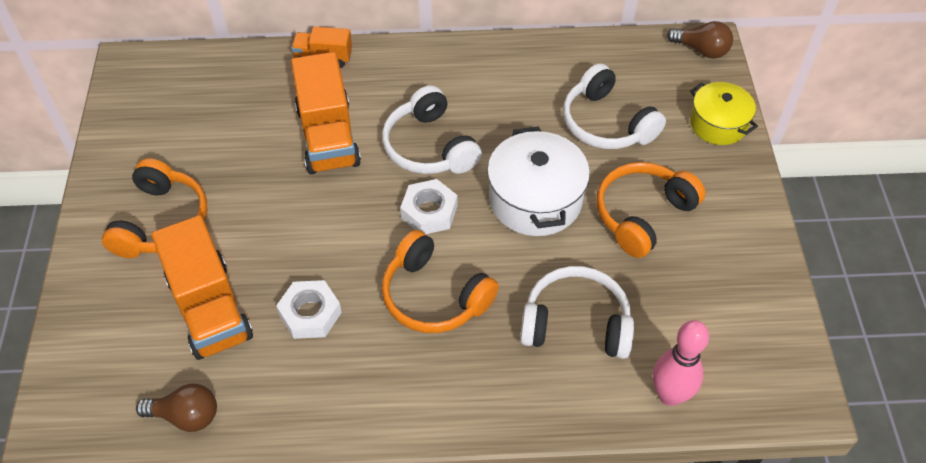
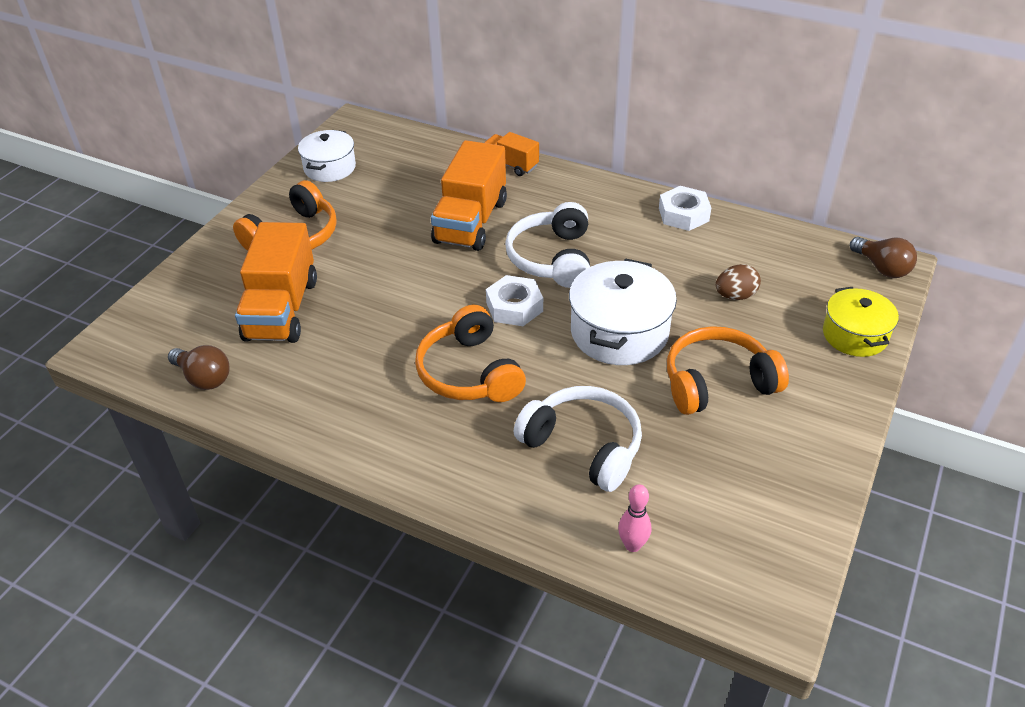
camera: 30 degrees right, 10 degrees down
(141, 127) = (329, 168): none -> white pot
(310, 314) = (355, 344): white nut -> white nut (683, 214)
(606, 123) = (735, 296): white headphones -> brown egg
(670, 395) = (632, 545): pink bowling pin -> pink bowling pin, size x0.61

